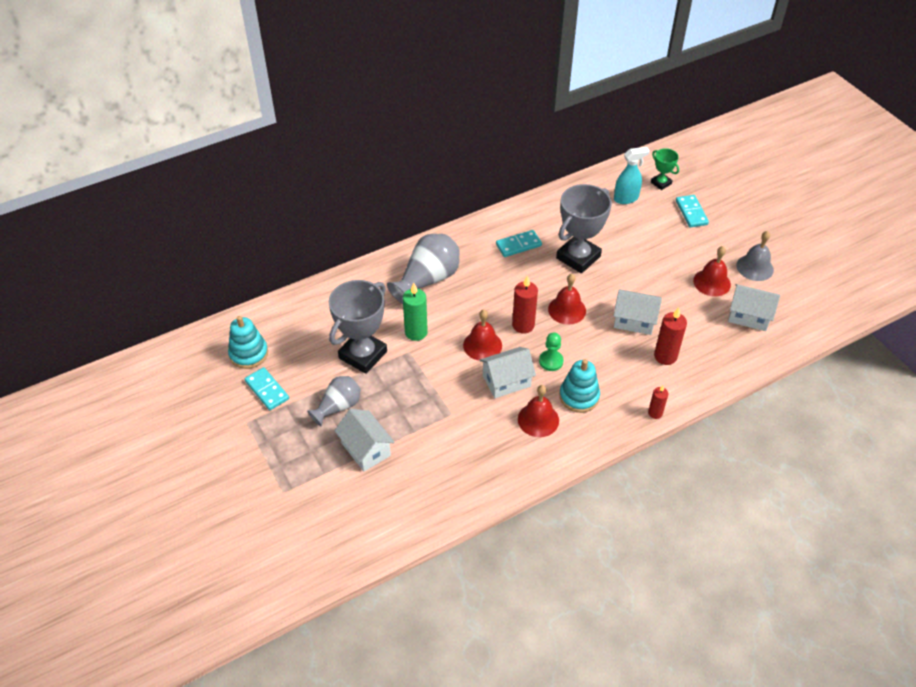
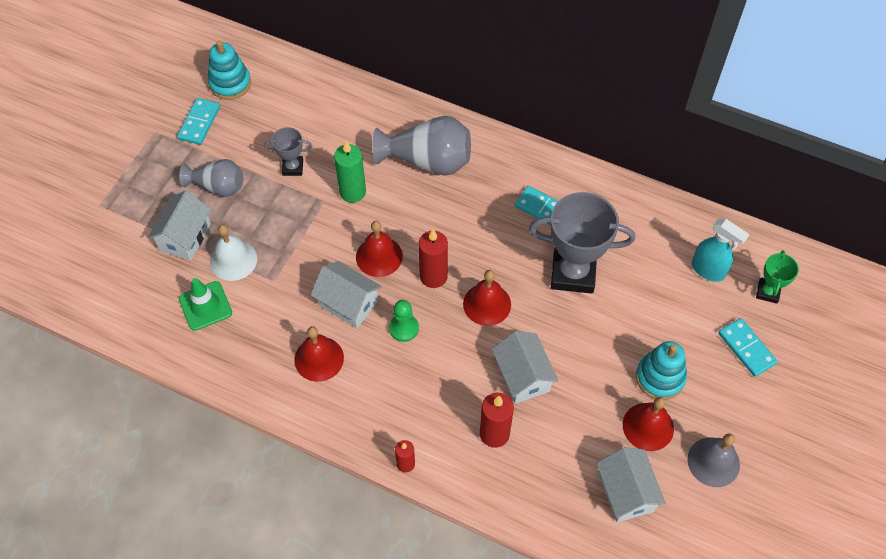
camera: 55 degrees right, 10 degrees up
(363, 355) = (292, 167): grey trophy -> grey trophy, size x0.50
(413, 429) = (233, 260): none -> white bell
(439, 465) = (205, 306): none -> green traffic cone
(579, 396) = (375, 379): turquoise stacking toy -> turquoise stacking toy (660, 377)
(691, 212) = (746, 348): turquoise domino -> turquoise domino turned 75 degrees counterclockwise

